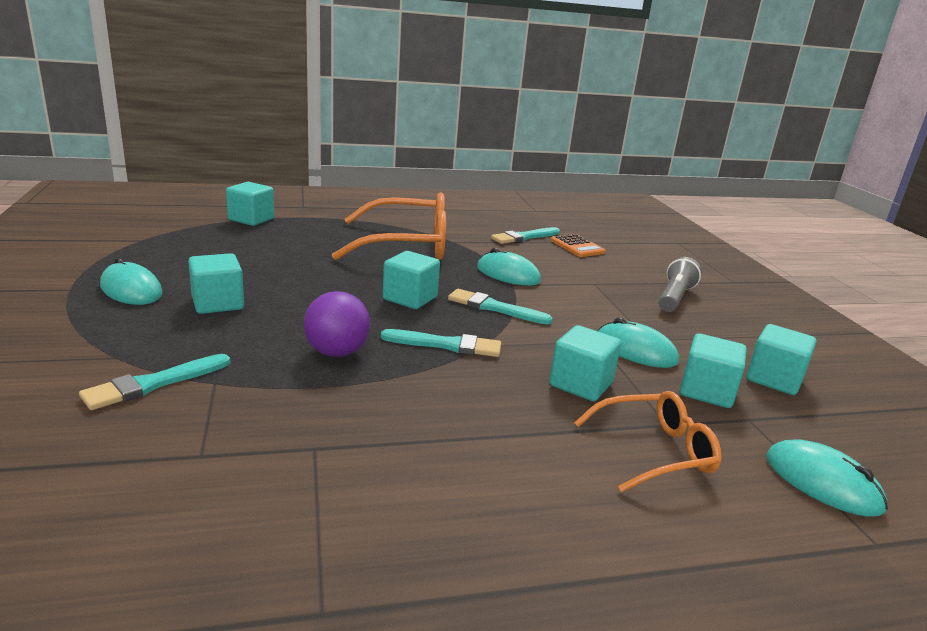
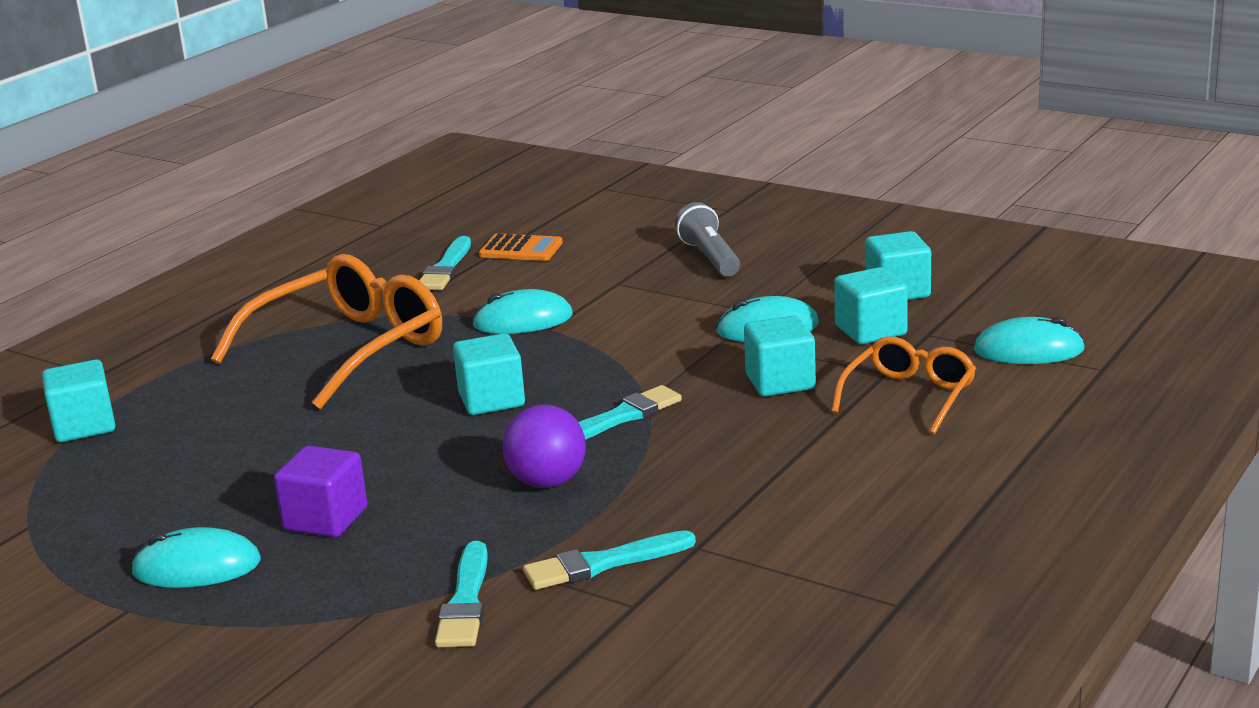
camera: 40 degrees left, 0 degrees up
(218, 303) = (325, 519): turquoise cube -> purple cube
(494, 308) = (584, 361): turquoise brush -> turquoise brush (603, 563)

